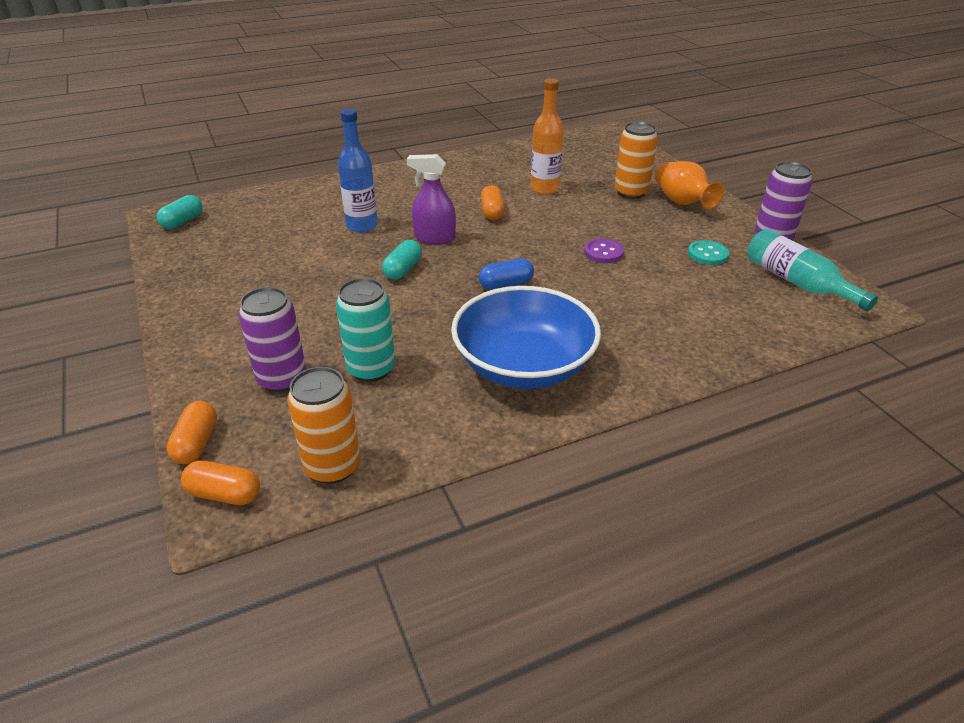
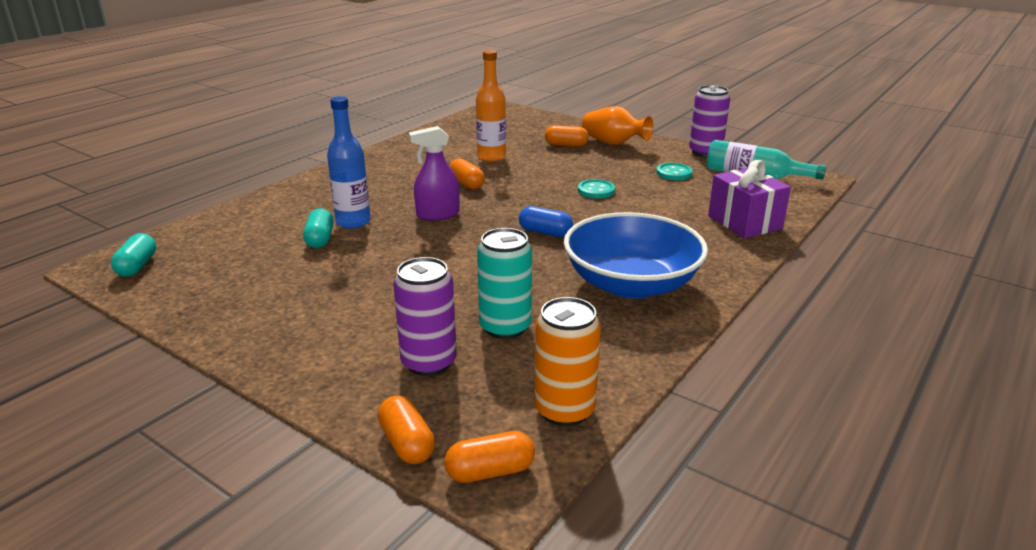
camera: 30 degrees left, 10 degrees down
(403, 270) = (438, 246): turquoise capsule -> turquoise capsule (320, 239)
(506, 284) = (545, 232): blue capsule -> blue capsule turned 75 degrees clockwise
(603, 252) = (596, 190): purple button -> turquoise button
(631, 192) = (566, 145): orange can -> orange capsule
(718, 335) = (744, 222): none -> purple gift

